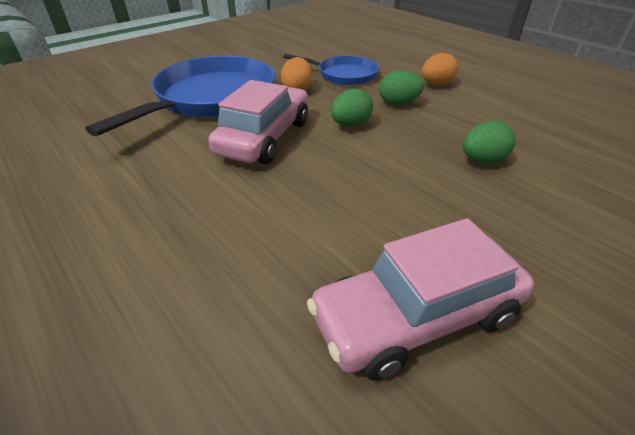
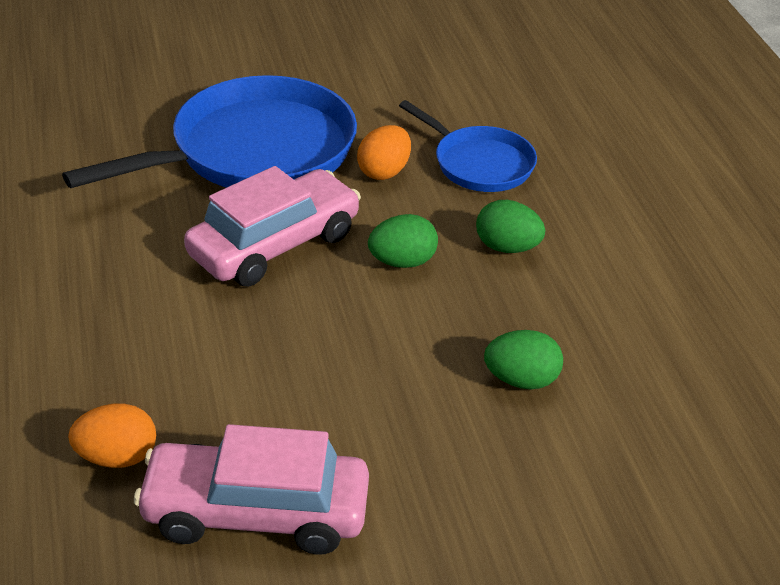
camera: 25 degrees right, 0 degrees up
(436, 84) = (606, 230): orange egg -> orange egg (117, 457)

